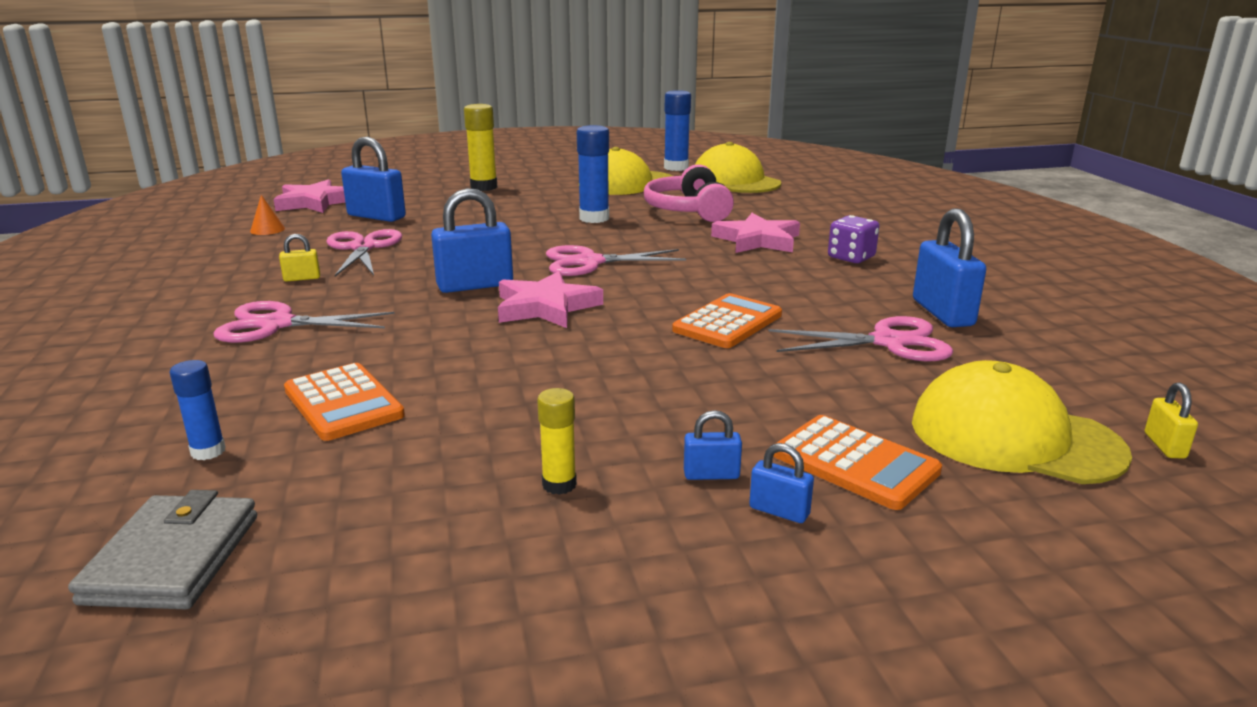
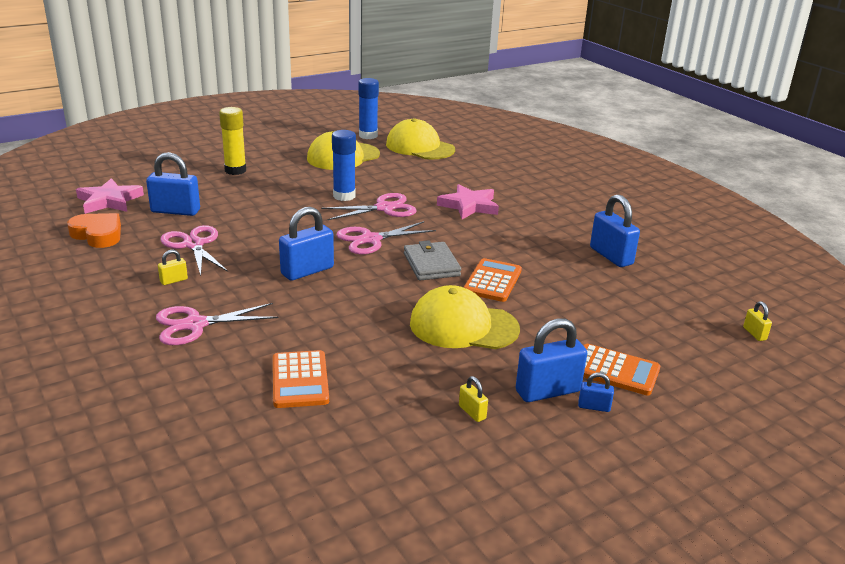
camera: 20 degrees left, 5 degrees up
(173, 558) = (294, 499): grey wallet -> grey wallet (431, 264)
(208, 451) = (246, 429): blue glue stick -> none
(267, 229) = (98, 235): orange cone -> orange heart
(343, 403) = (300, 380): orange calculator -> orange calculator turned 45 degrees clockwise
(546, 307) = (370, 283): pink star -> none
(559, 484) = (472, 412): yellow glue stick -> yellow padlock
(688, 211) = (406, 181): pink headphones -> none
(711, 475) = (547, 391): blue padlock -> blue padlock, size x2.08
(851, 257) = (536, 215): purple dice -> none
(888, 342) = (592, 283): pink scissors -> pink scissors (384, 208)
(1014, 437) = (684, 340): yellow cap -> yellow cap (463, 326)

